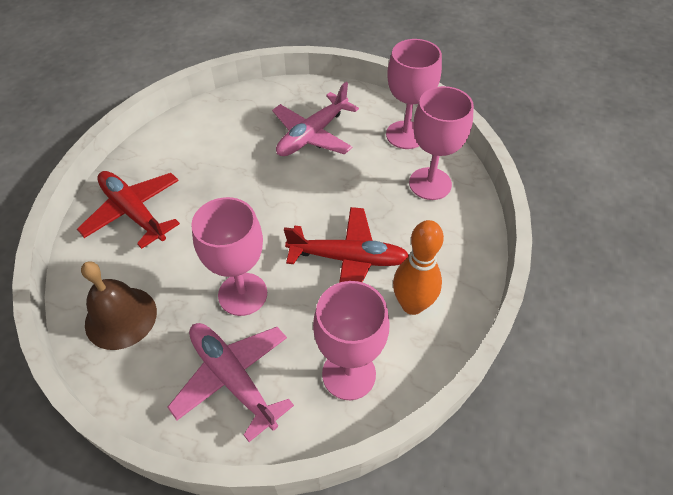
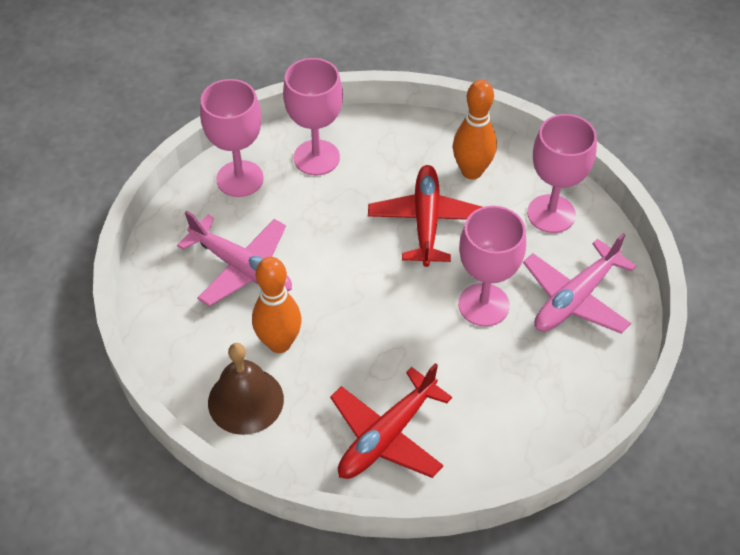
camera: 95 degrees left, 0 degrees up
(121, 317) = (532, 409): brown bell -> brown bell (245, 400)
(237, 154) = (279, 343): none -> orange bowling pin

